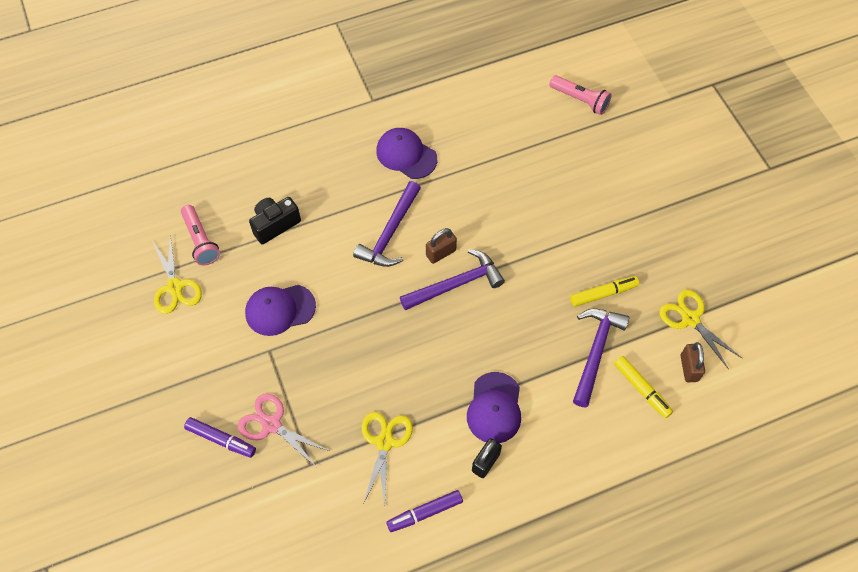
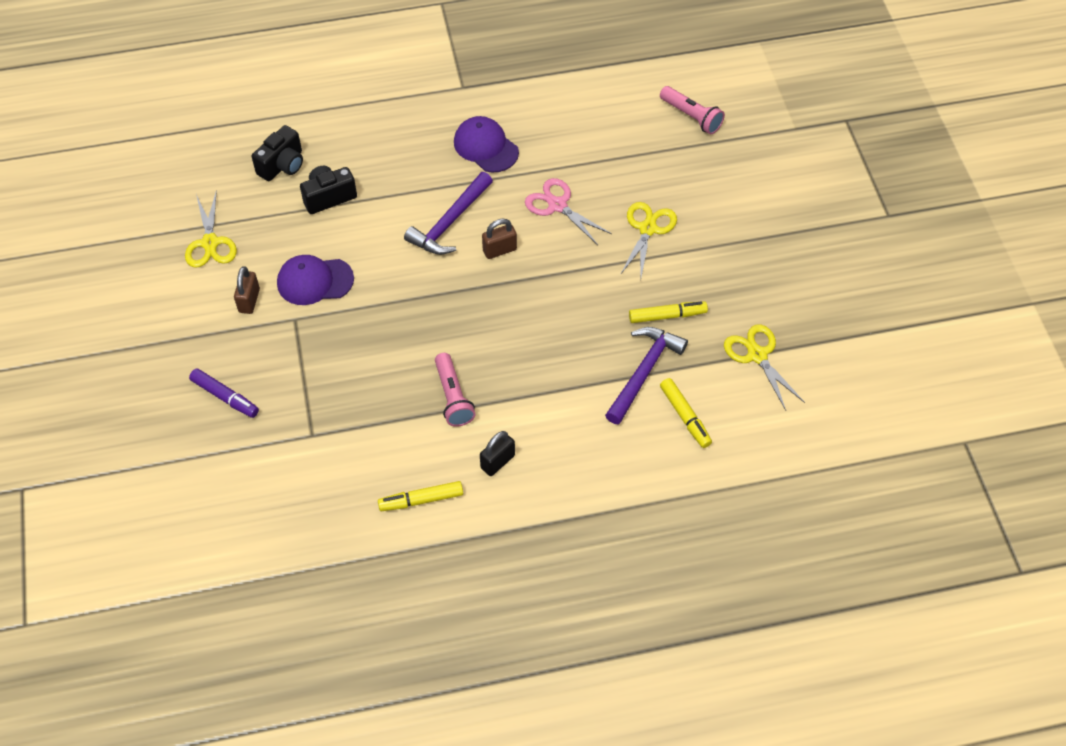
camera: 10 degrees right, 5 degrees down
(201, 241) = (247, 202): pink flashlight -> pink flashlight (453, 397)
(226, 199) = (282, 165): none -> black camera
(271, 424) = (280, 390): pink scissors -> pink scissors (557, 205)
(384, 442) = (395, 425): yellow scissors -> yellow scissors (647, 229)
(425, 513) = (421, 500): purple marker -> yellow marker
(456, 284) = (509, 283): purple hammer -> none
(494, 408) = (520, 411): purple cap -> none
(689, 368) = (742, 403): brown padlock -> brown padlock (249, 300)

